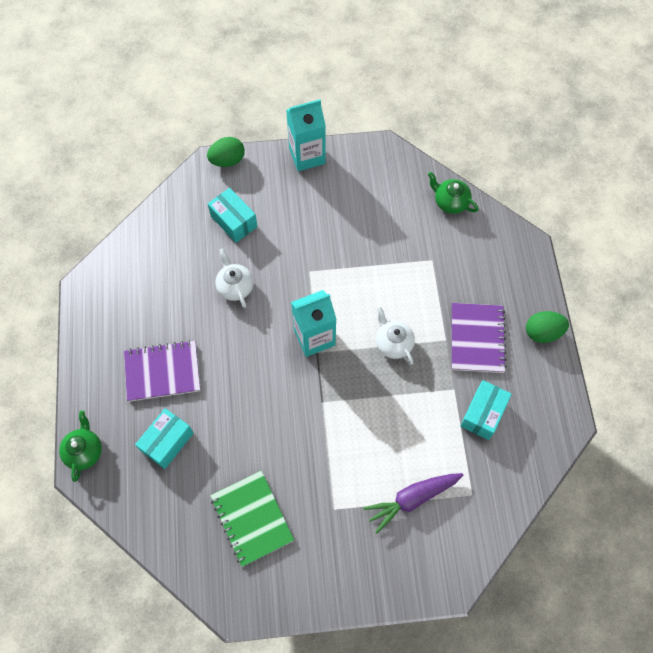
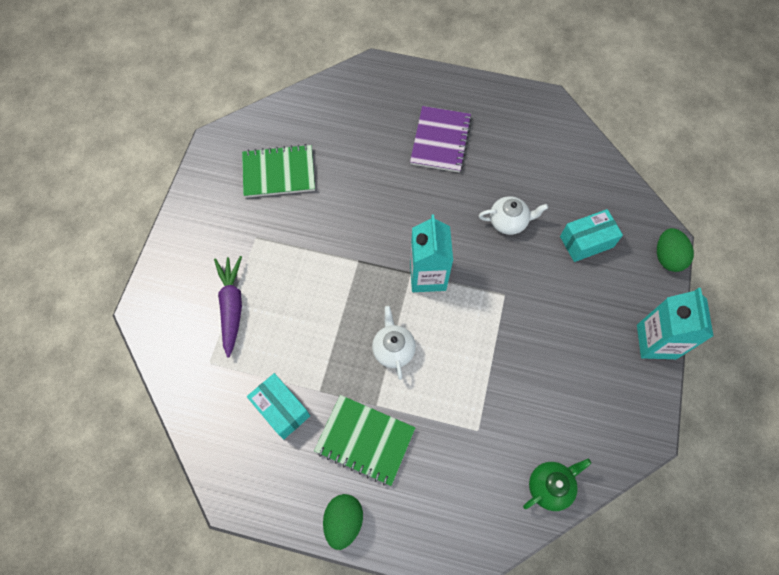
camera: 110 degrees right, 0 degrees up
(84, 451) = (391, 71): green teapot -> none
(167, 442) = (373, 129): turquoise box -> none
(393, 343) = (393, 349): white teapot -> white teapot turned 90 degrees counterclockwise
(477, 339) = (365, 440): purple notebook -> green notebook

